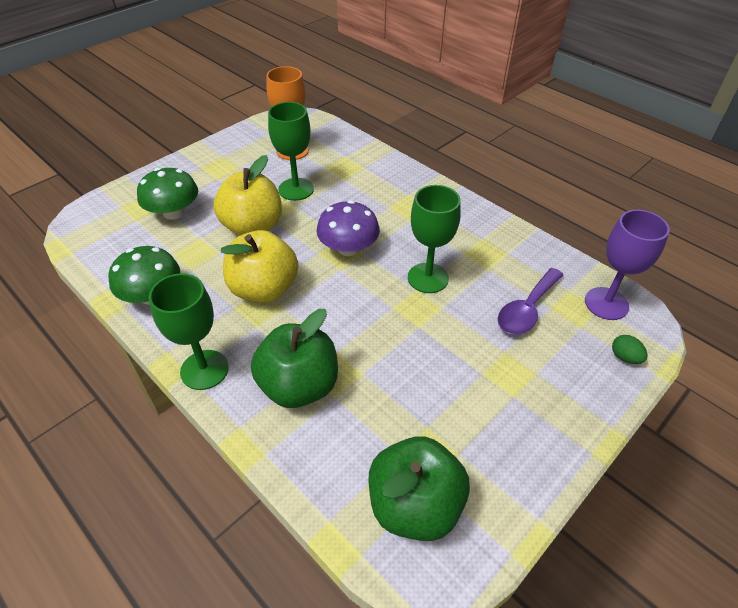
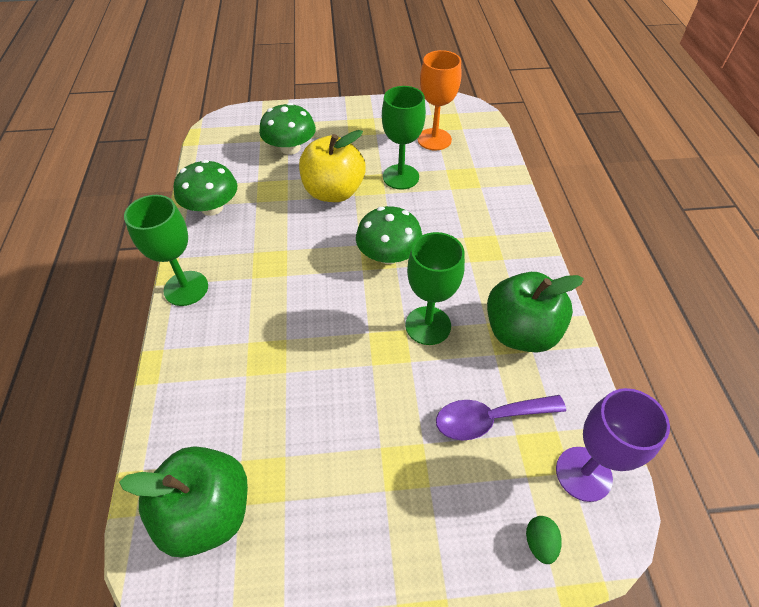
camera: 40 degrees right, 5 degrees up
(264, 289) = (288, 250): yellow apple -> none
(299, 386) = (231, 347): green apple -> green apple (520, 332)
(348, 248) = (388, 255): purple mushroom -> green mushroom

